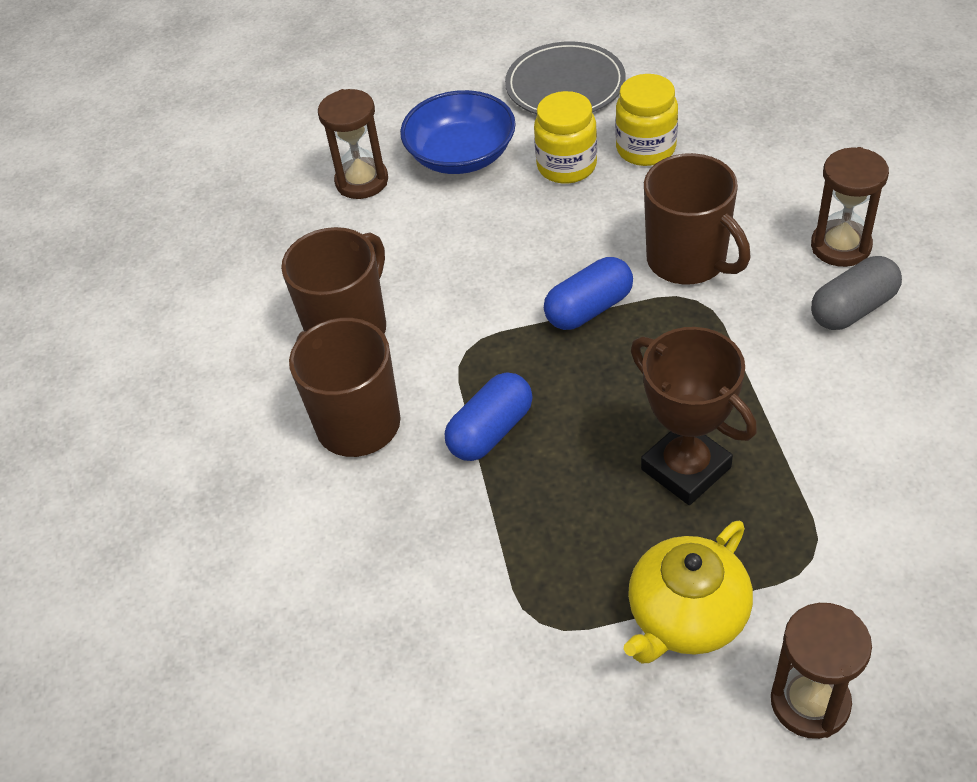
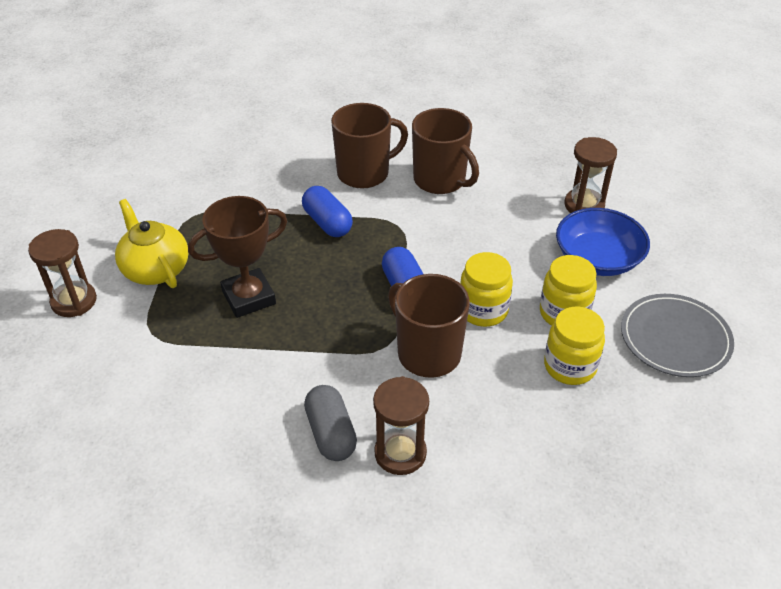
camera: 100 degrees right, 5 degrees down
(594, 230) = (483, 310): none -> yellow jar
(688, 260) = (427, 353): brown mug -> brown mug turned 75 degrees clockwise

